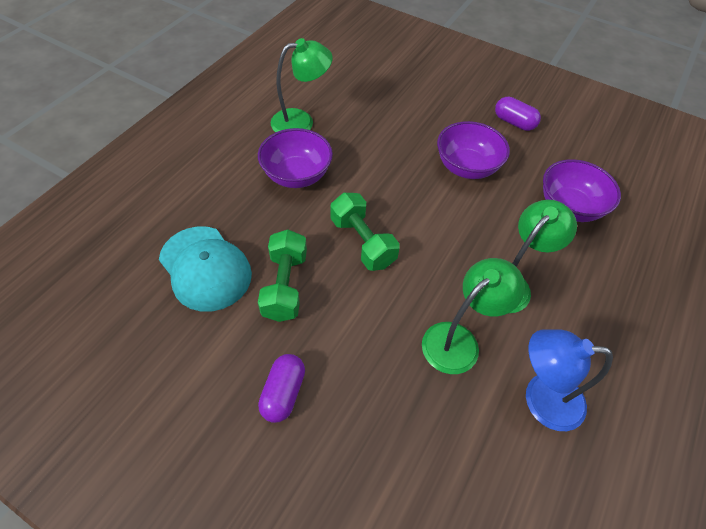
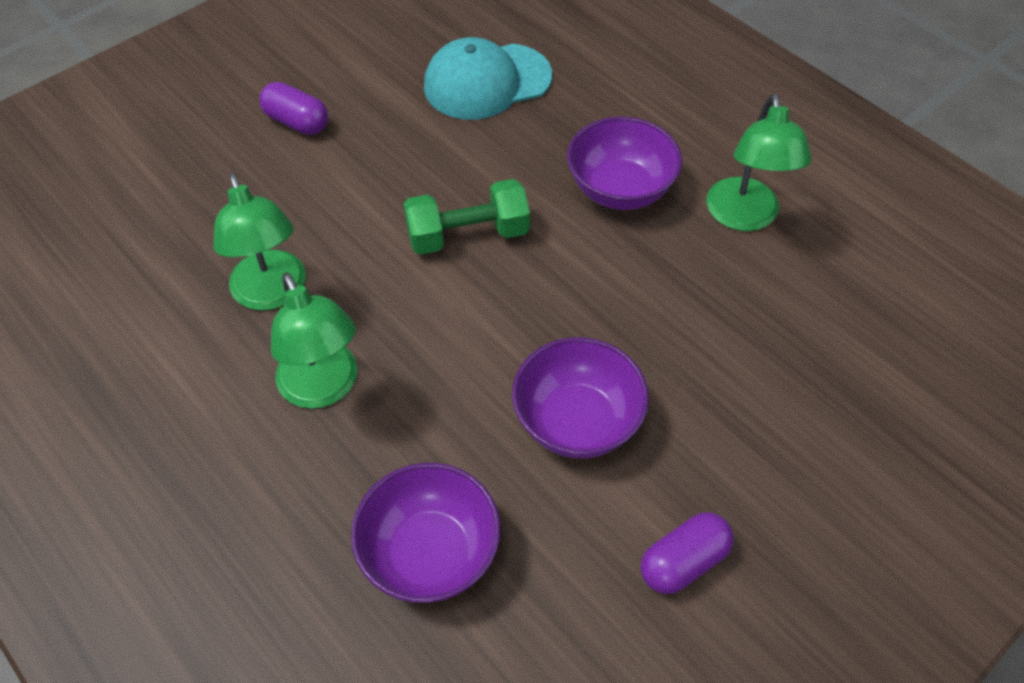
camera: 110 degrees right, 0 degrees up
(285, 285) = (431, 145): green dumbbell -> none
(541, 399) = (152, 350): blue lamp -> none

